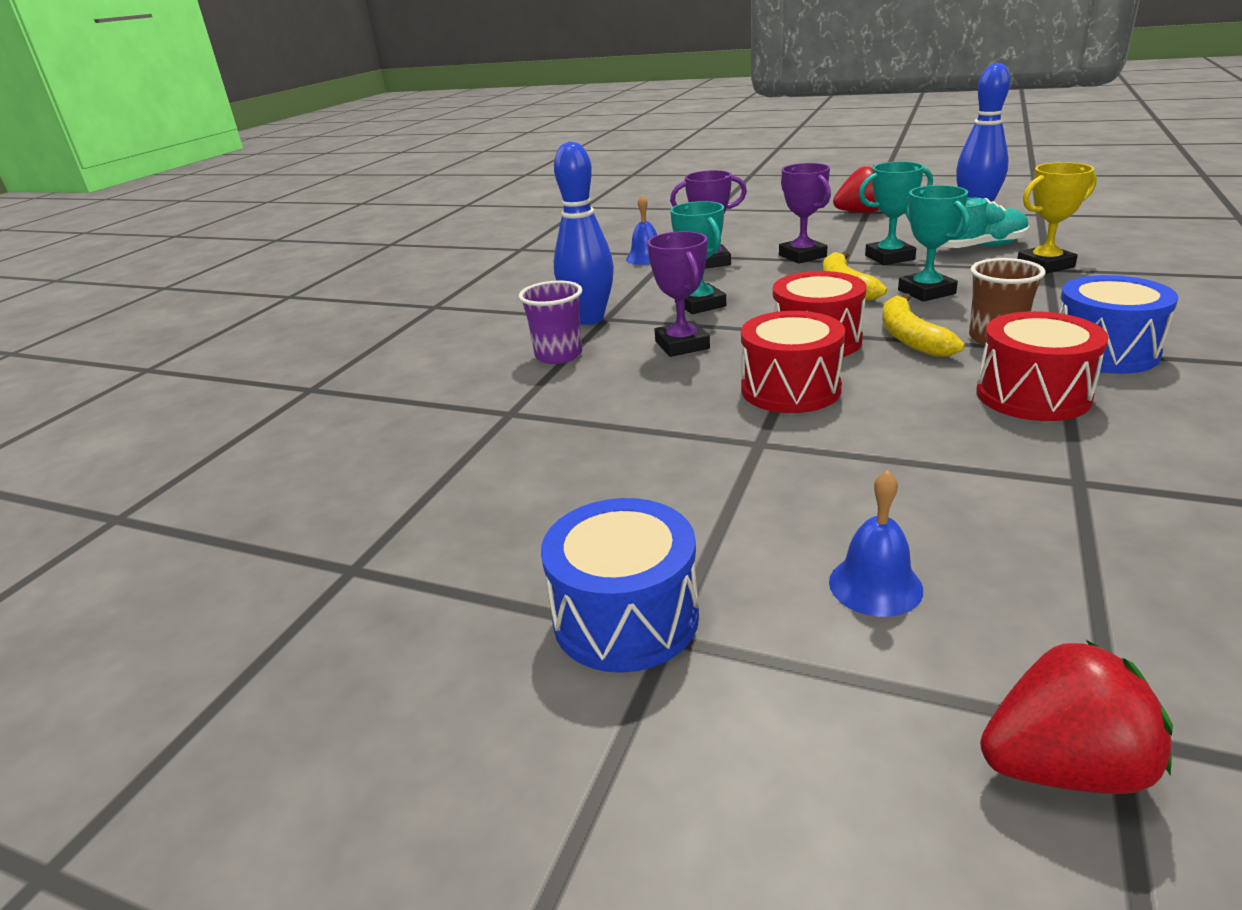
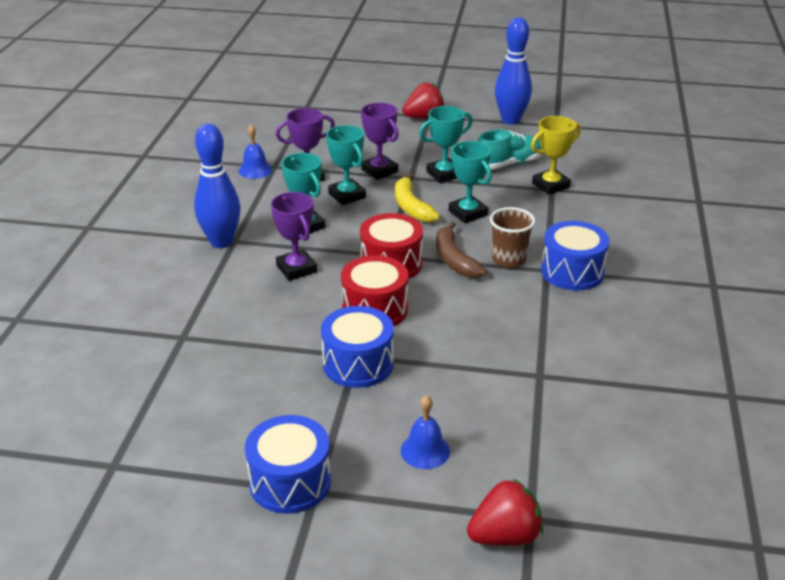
camera: 15 degrees left, 5 degrees up
(558, 355) = (205, 280): purple cup -> none
(758, 277) = (347, 195): none -> turquoise trophy
(760, 453) = (358, 364): none -> blue drum
(910, 337) = (454, 259): yellow banana -> brown banana
(1032, 395) = (524, 310): red drum -> none

